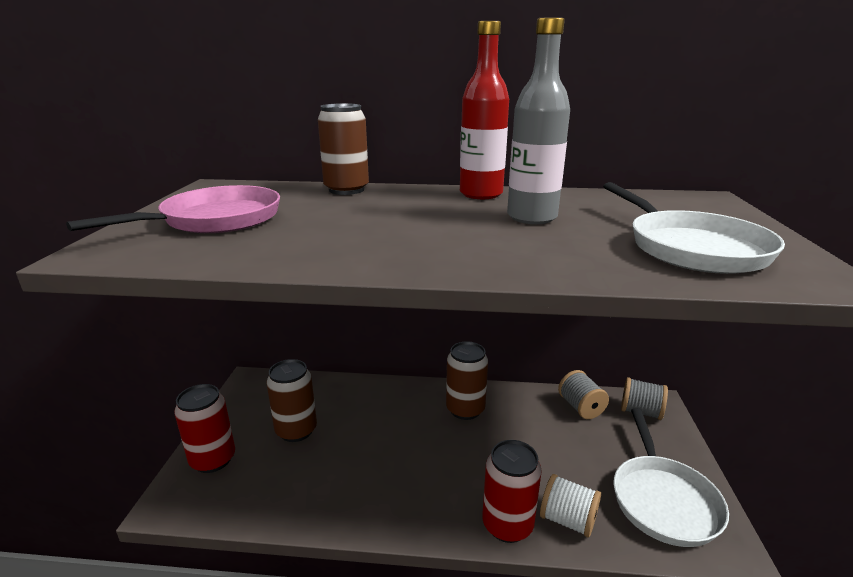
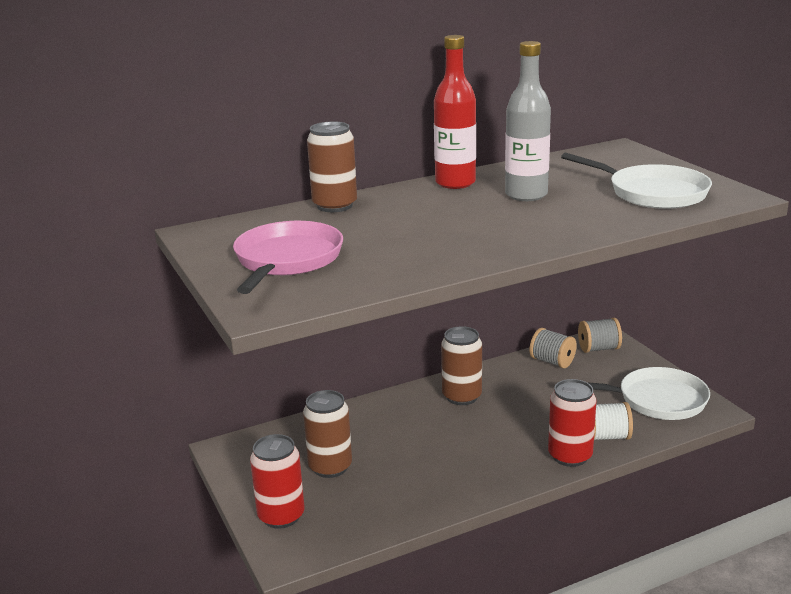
camera: 30 degrees left, 0 degrees up
(662, 499) = (656, 400): white pan -> white pan turned 60 degrees counterclockwise

